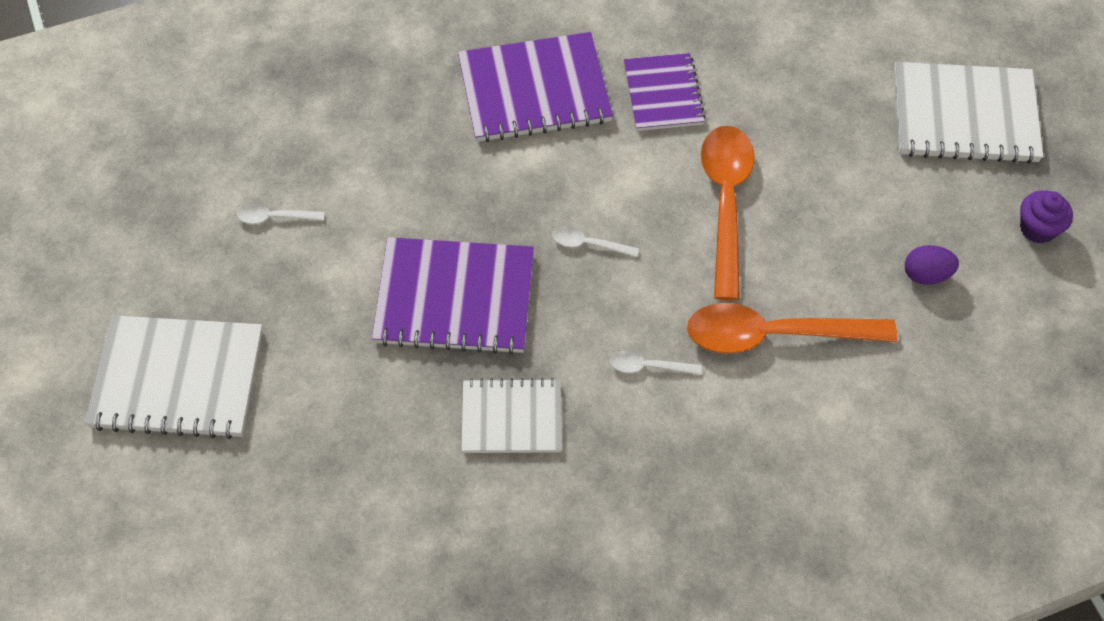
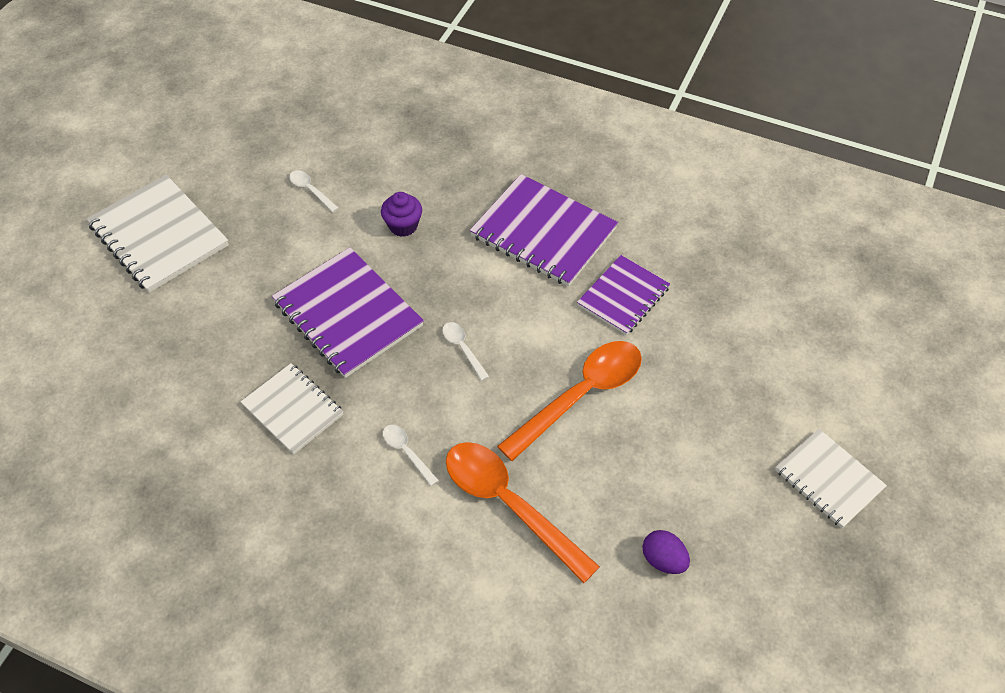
camera: 45 degrees right, 5 degrees down
(964, 116) = (828, 479): white notebook -> white notebook, size x0.63
(1037, 228) = (790, 603): purple cupcake -> purple cupcake (403, 226)

